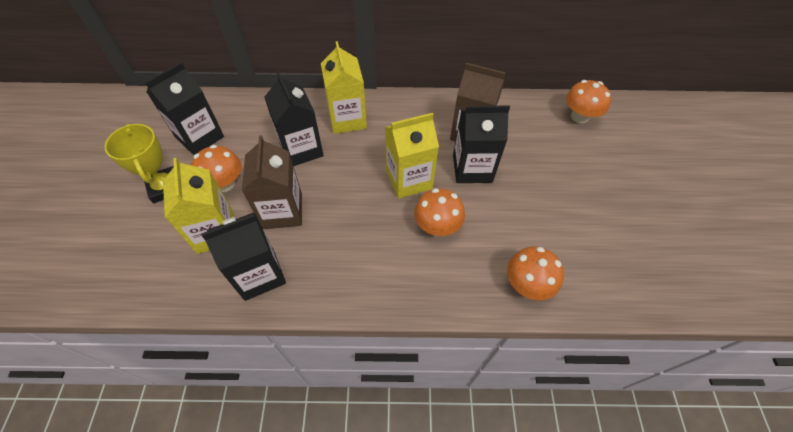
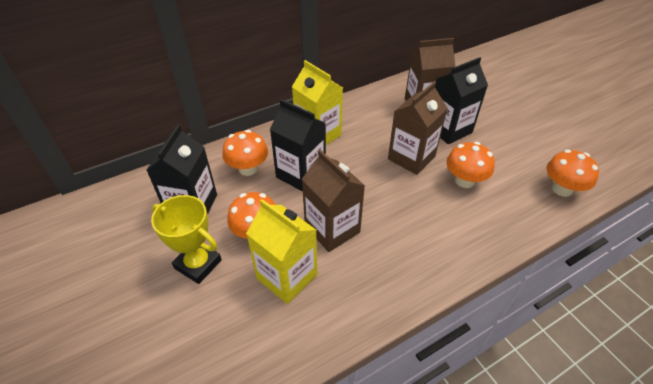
camera: 30 degrees left, 10 degrees down
(259, 274) = (362, 289): black carton -> none
(409, 179) = (411, 157): yellow carton -> brown carton
(579, 116) = (485, 66): orange mushroom -> orange mushroom (248, 168)

